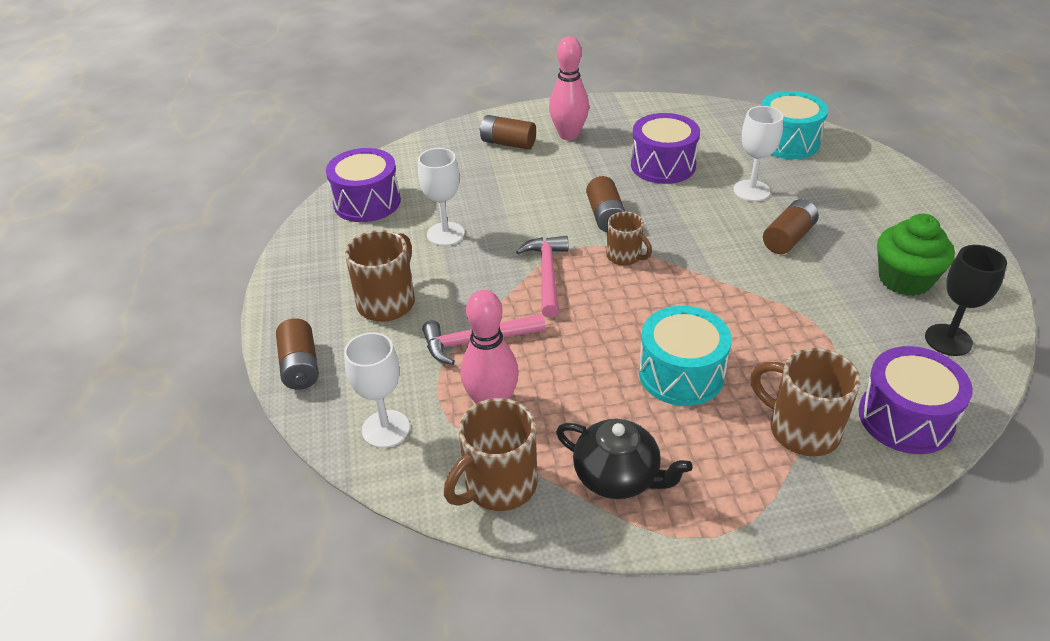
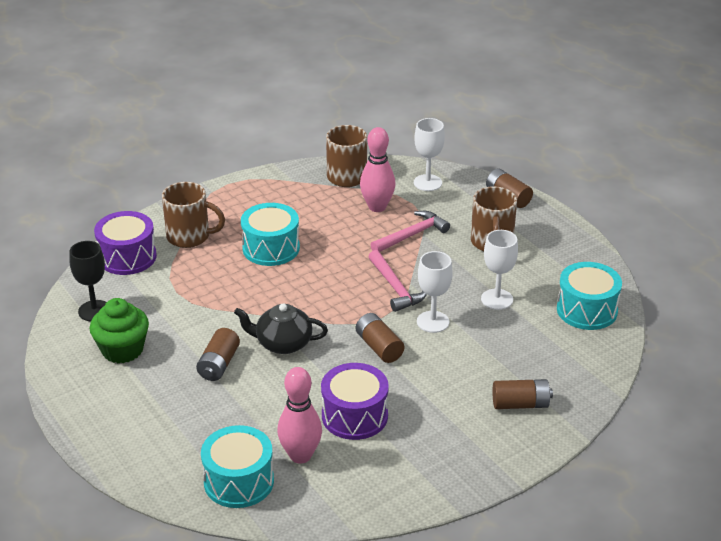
camera: 155 degrees right, 5 degrees down
(367, 202) = (587, 310): purple drum -> turquoise drum
(568, 135) = (468, 431): pink bowling pin -> pink bowling pin (300, 455)
(618, 476) = (287, 193): black teapot -> black teapot (282, 343)
(625, 256) = (345, 316): brown mug -> none
(751, 190) = (261, 406): white goblet -> white goblet (433, 322)

